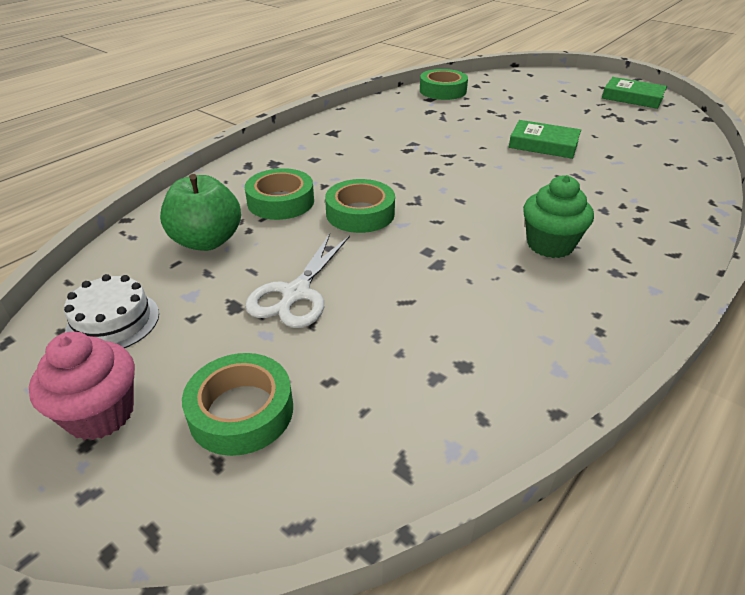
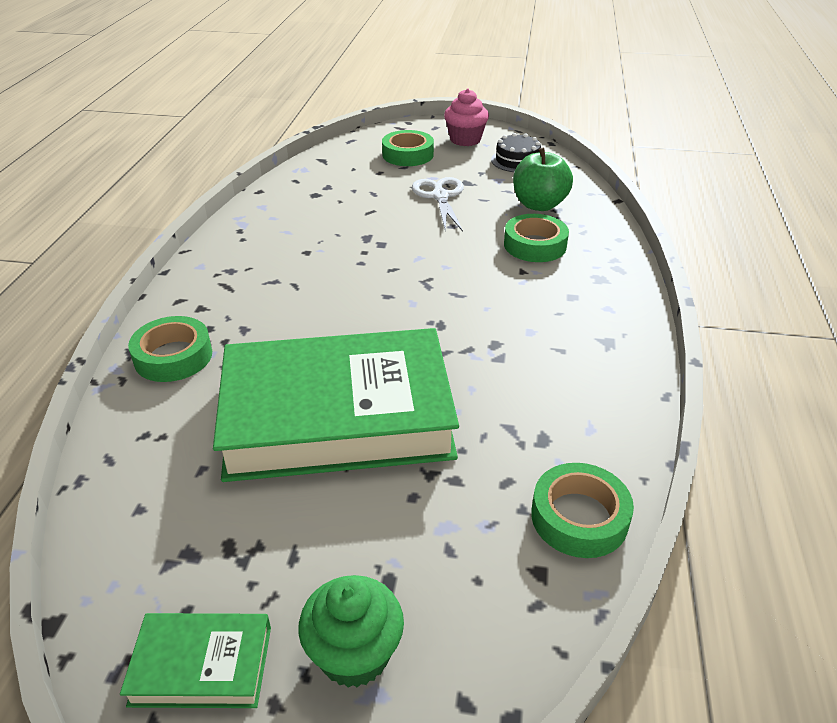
camera: 150 degrees right, 0 degrees up
(113, 322) = (517, 160): white cake -> black cake
(360, 213) = (460, 255): green tape -> green tape (173, 356)
(543, 144) = (337, 416): green book -> green book, size x2.38
(550, 245) = (287, 276): green cupcake -> green cupcake (354, 654)

